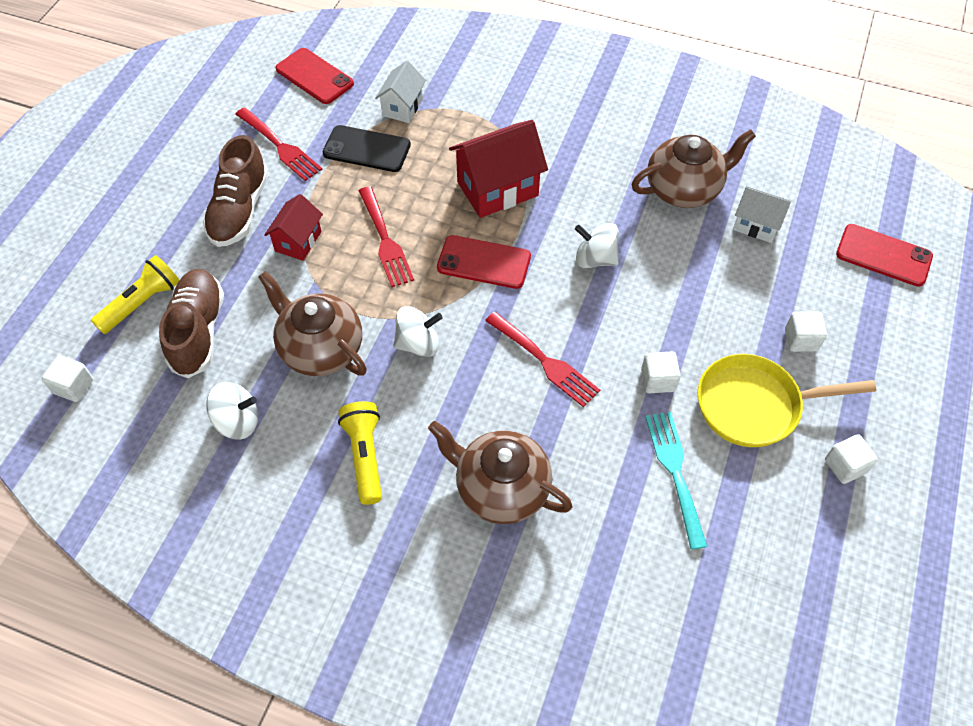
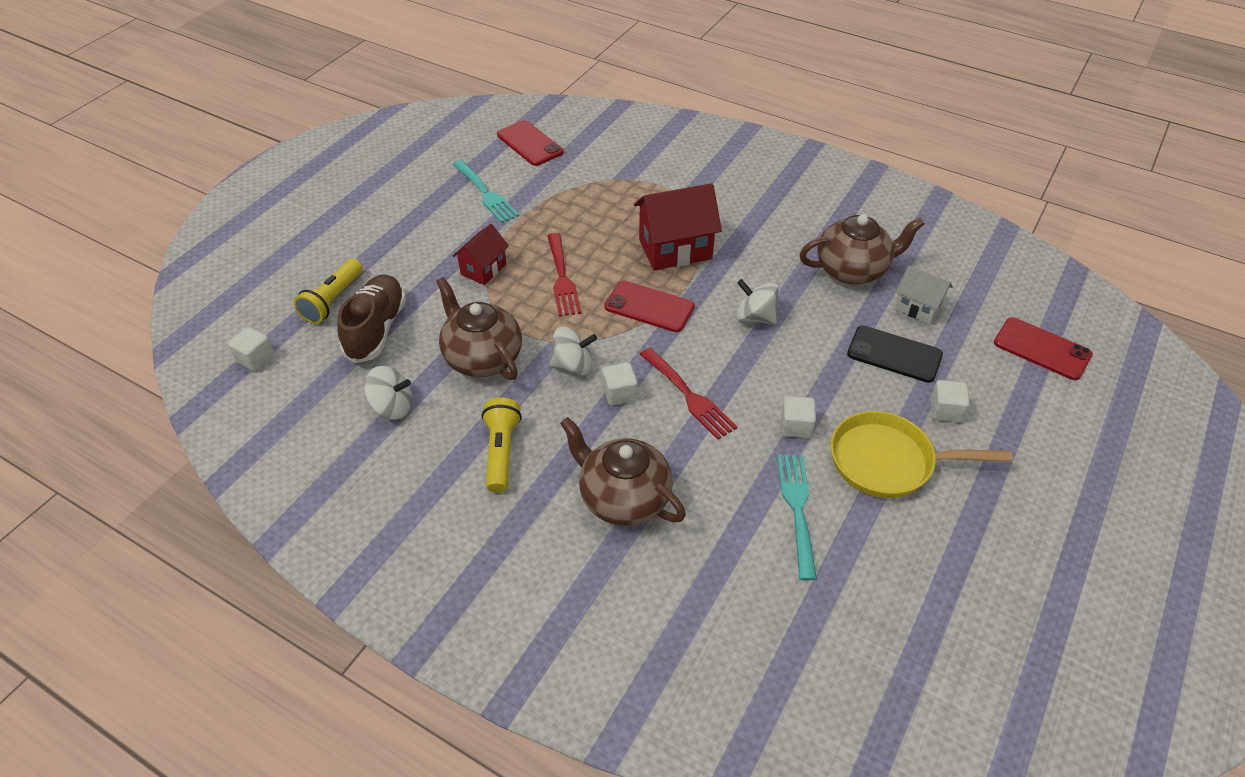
camera: 10 degrees right, 10 degrees down
(142, 303) = (333, 300): yellow flashlight -> yellow flashlight turned 150 degrees clockwise
(239, 210) = (437, 239): brown shoe -> none
(280, 146) = (486, 194): red fork -> turquoise fork
(367, 149) = (562, 204): black phone -> black phone (894, 354)
(402, 107) = (602, 175): white house -> none
(845, 466) = (972, 528): white cube -> white cube (619, 393)

